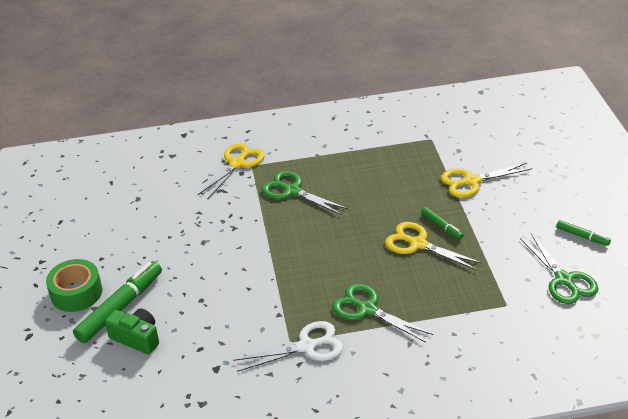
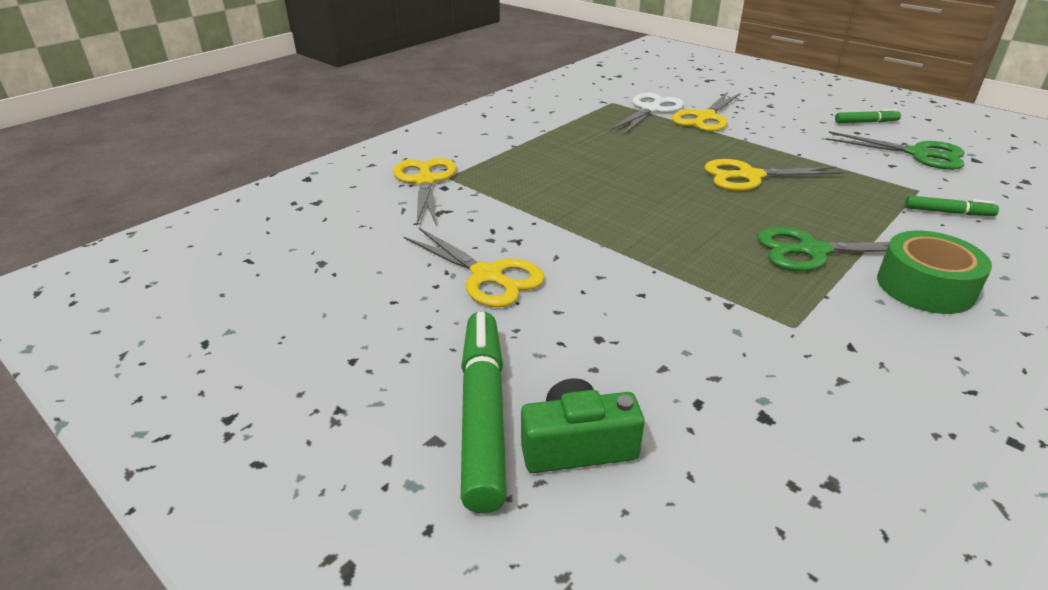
camera: 40 degrees left, 5 degrees down
(76, 293) = (367, 433): green tape -> green tape (925, 286)
(196, 242) = (487, 276): none -> yellow scissors
(292, 191) = (536, 182): green scissors -> none
(307, 347) = (824, 322): white scissors -> white scissors (651, 110)
(441, 226) = (743, 156): green marker -> green marker (948, 212)

